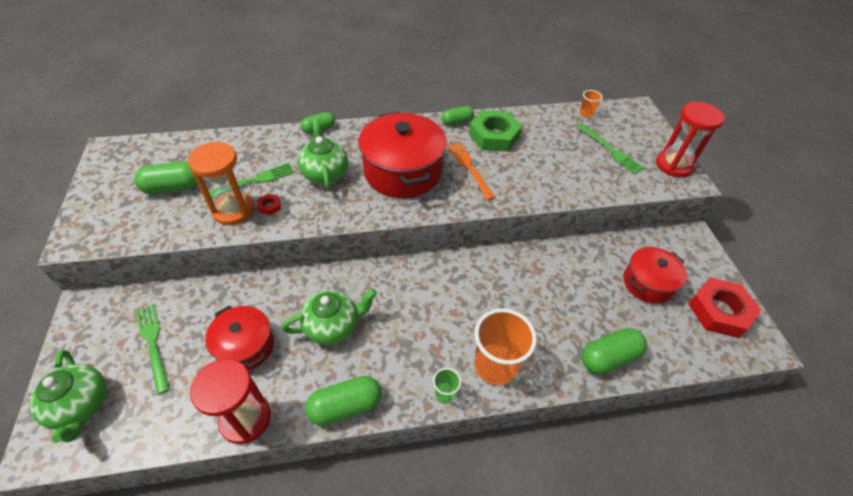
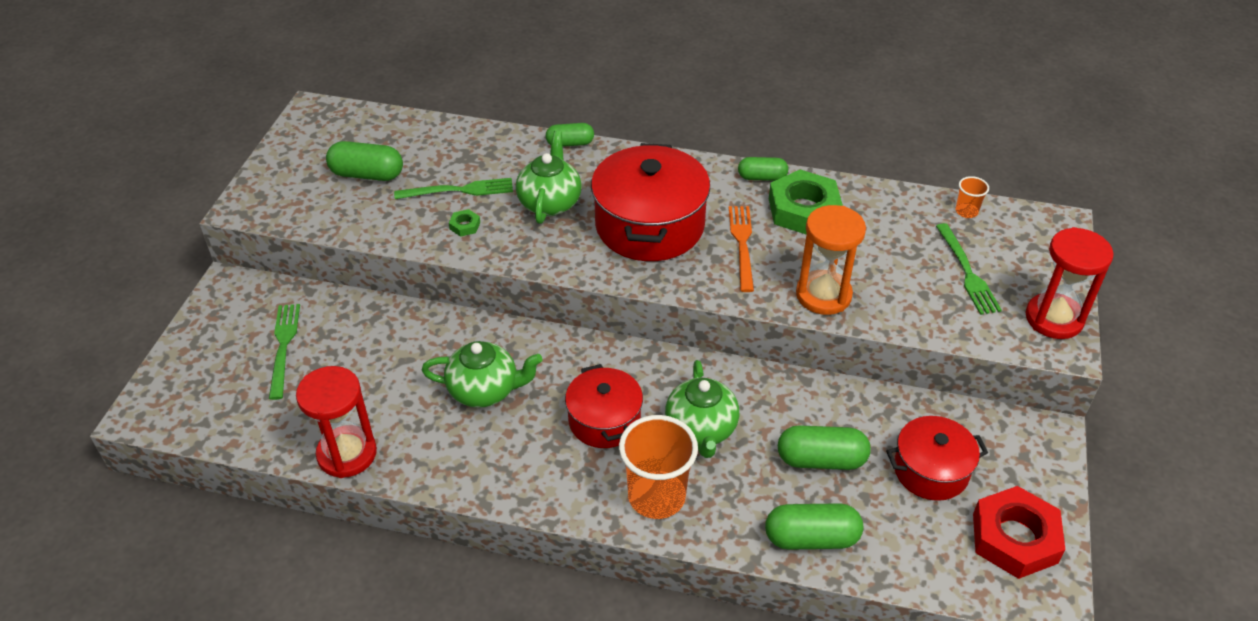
camera: 25 degrees right, 5 degrees down
(81, 406) = (193, 385): green teapot -> green teapot (701, 429)
(233, 210) = (422, 219): orange hourglass -> orange hourglass (823, 295)
(245, 346) = (378, 380): red pot -> red pot (604, 420)
(269, 206) = (465, 226): red nut -> green nut
(345, 406) = (458, 479): green capsule -> green capsule (821, 460)
(445, 393) = (578, 505): green cup -> none

